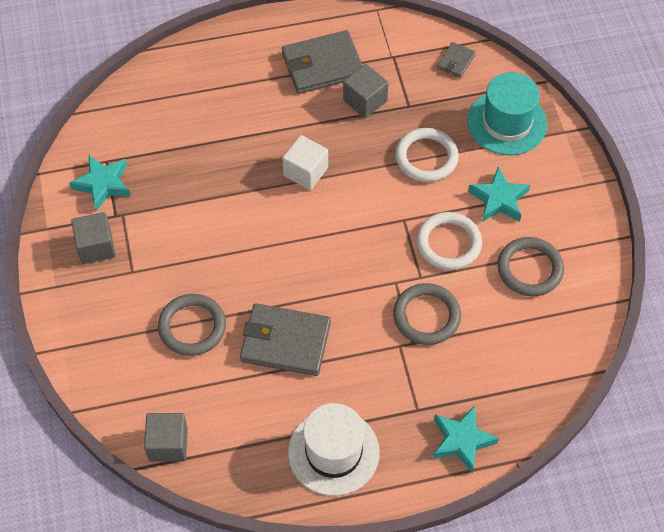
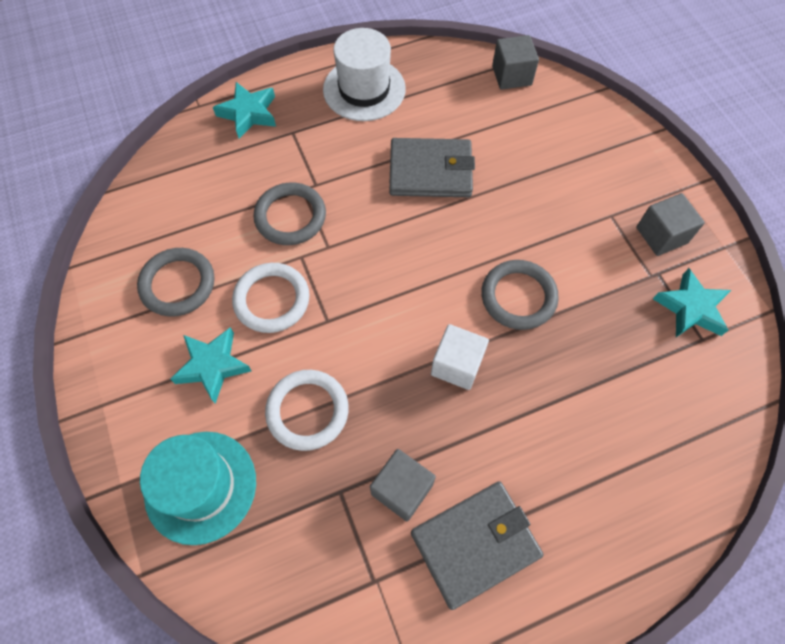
camera: 170 degrees right, 5 degrees up
(192, 327) = (527, 171): grey ring -> grey ring (518, 297)
(455, 61) = (277, 589): grey wallet -> none

